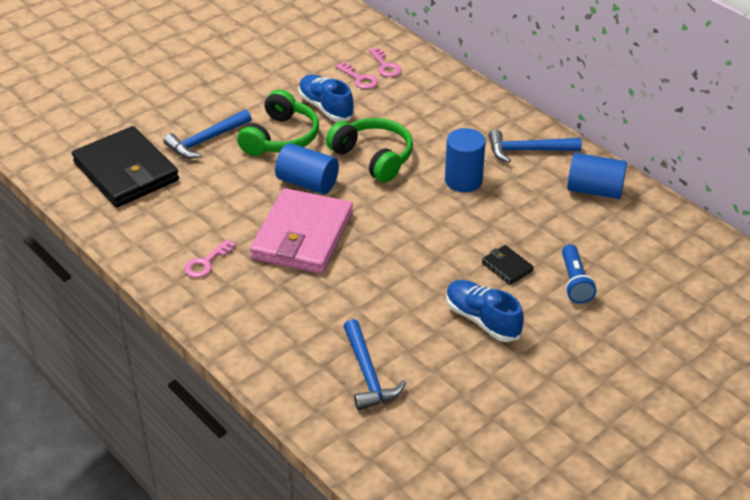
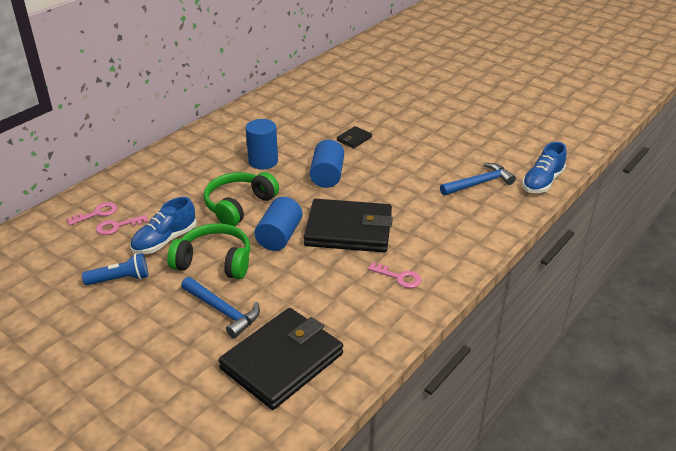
camera: 100 degrees left, 5 degrees down
(302, 236) = (349, 230): pink wallet -> black wallet
(359, 79) = (117, 226): pink key -> pink key turned 150 degrees counterclockwise
(482, 320) = (408, 145): blue shoe -> blue shoe (542, 182)
(528, 150) = (222, 137): blue hammer -> none
(575, 282) = (360, 115): blue flashlight -> blue flashlight (120, 279)
(594, 190) = (265, 111): blue cylinder -> blue cylinder (327, 176)

